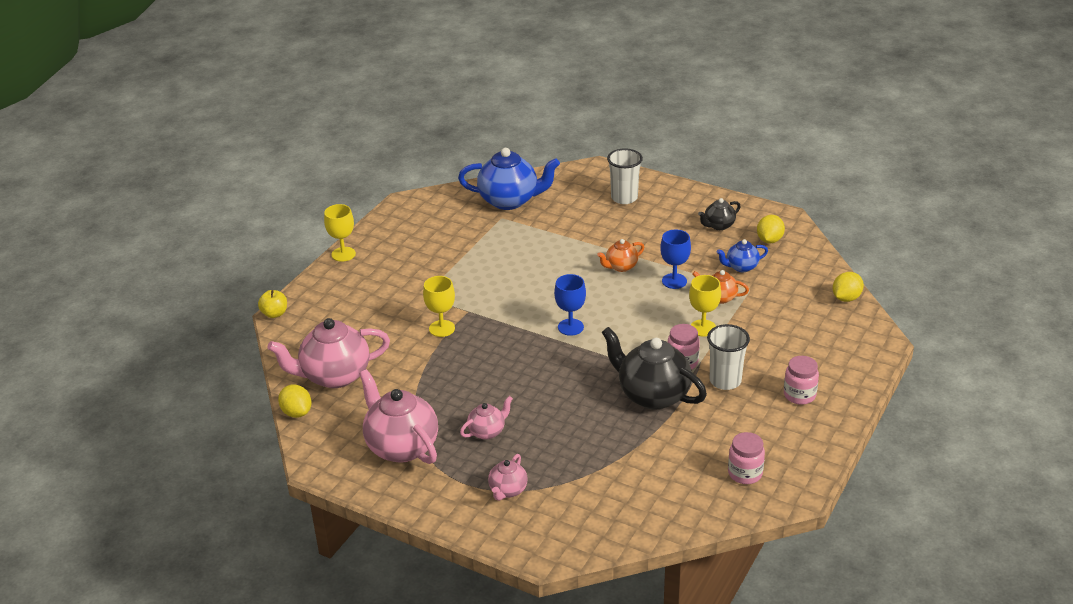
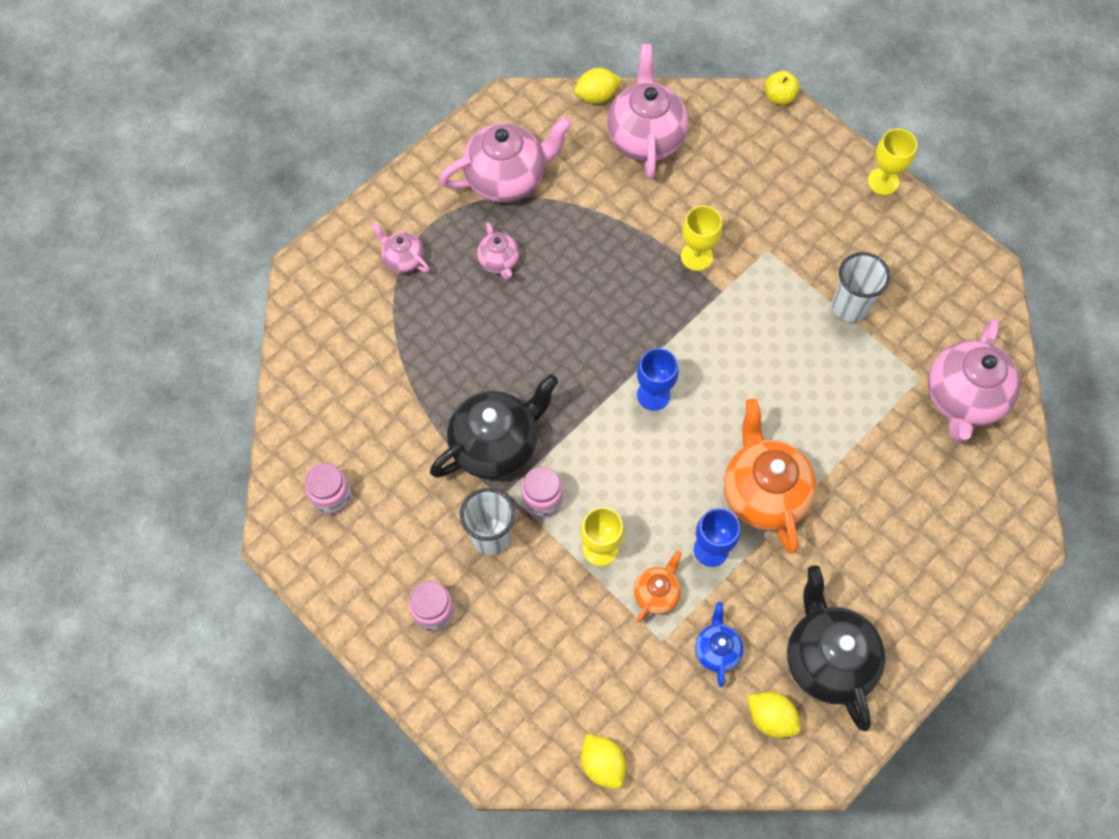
camera: 105 degrees right, 30 degrees up
(509, 200) = (963, 399): blue teapot -> pink teapot
(621, 267) = (763, 493): orange teapot -> orange teapot, size x1.97
(624, 198) = (934, 553): white cup -> white cup (850, 306)
(718, 225) = (827, 660): black teapot -> black teapot, size x1.97

